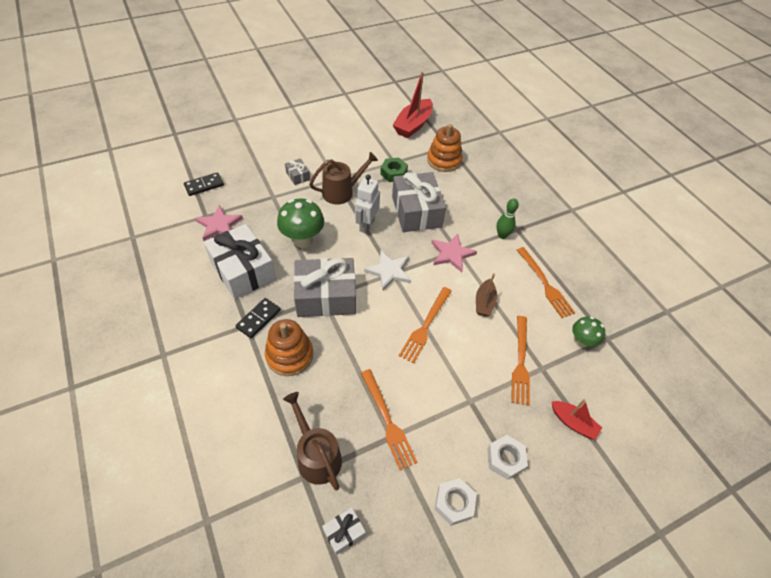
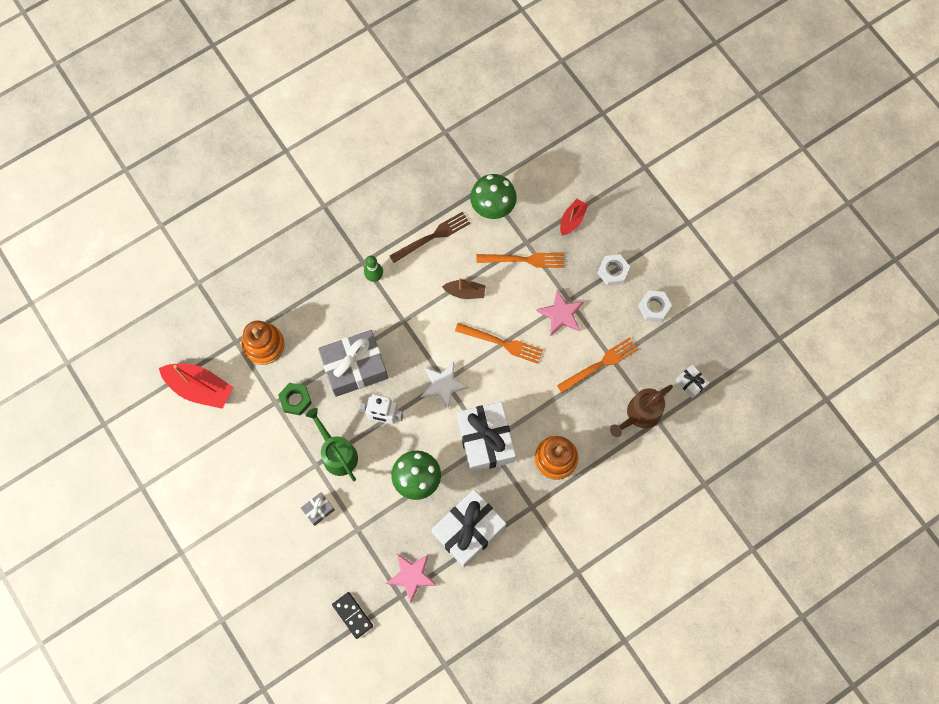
camera: 95 degrees left, 20 degrees up
(258, 319) = (523, 497): black domino -> none
(326, 296) = (485, 440): grey gift -> white gift
(342, 192) = (337, 453): brown watering can -> green watering can
(451, 254) = (409, 326): pink star -> pink star (561, 314)
(545, 284) = (432, 236): orange fork -> brown fork
(581, 341) = (492, 208): green mushroom -> green mushroom, size x1.64

